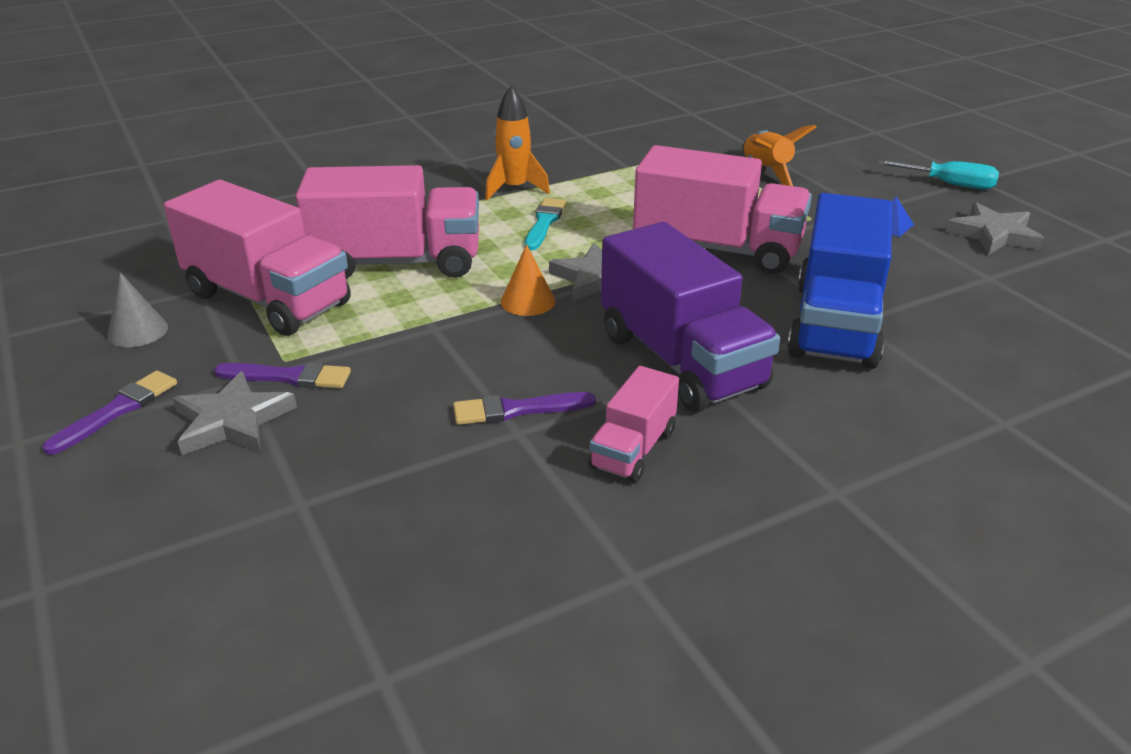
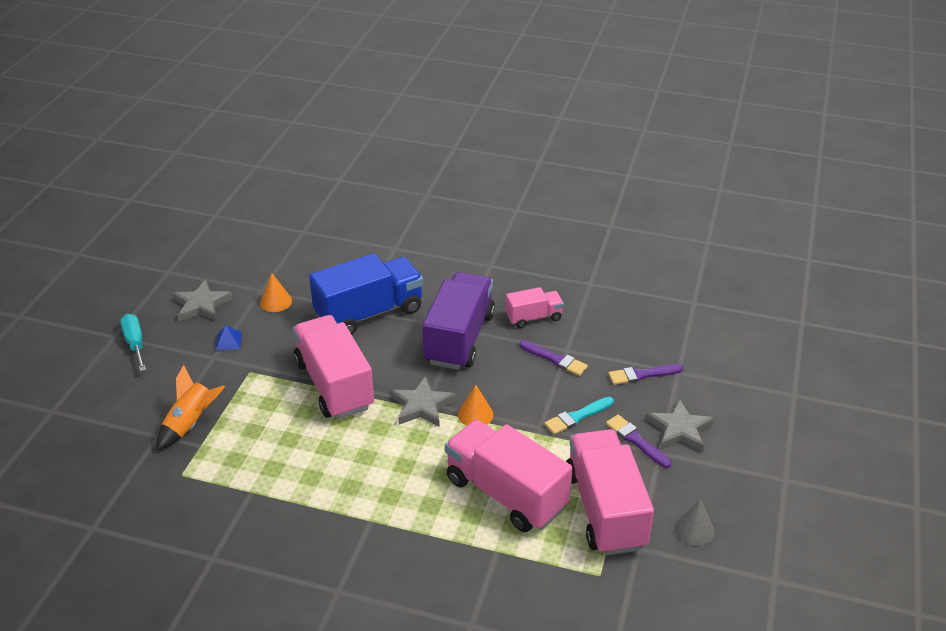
camera: 135 degrees left, 5 degrees up
(117, 410) = (730, 471): purple brush -> purple brush (642, 375)
(514, 189) = (352, 520): orange rocket -> none
(544, 223) = (384, 470): turquoise brush -> turquoise brush (577, 417)
(946, 276) = (276, 301): none -> orange cone

